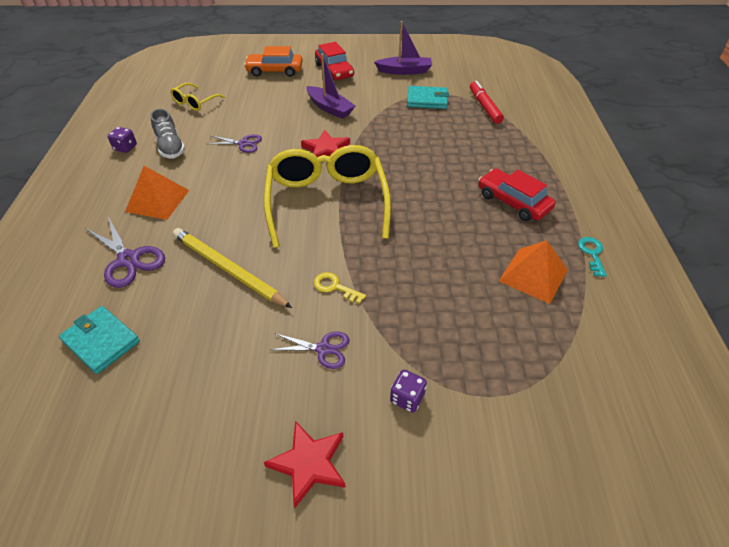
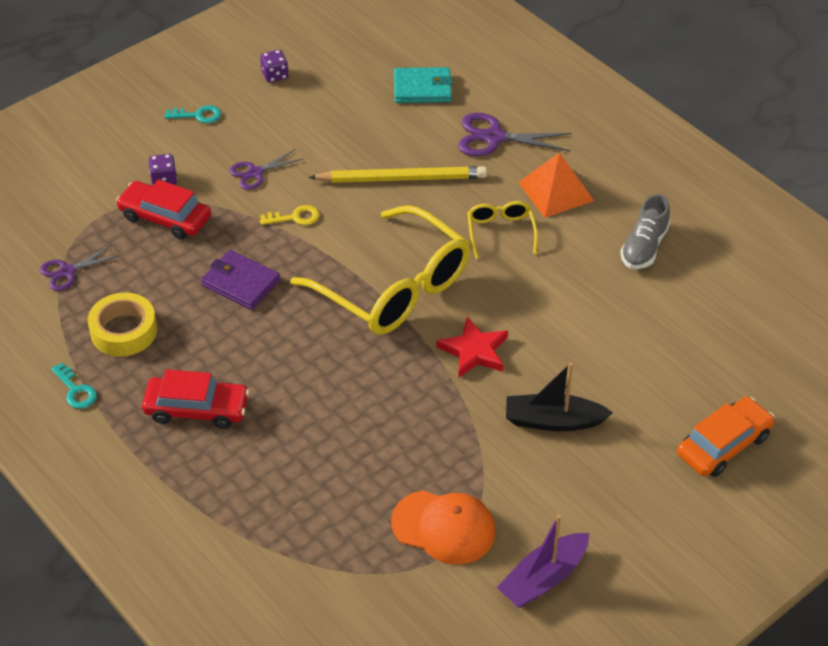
camera: 140 degrees right, 0 degrees up
(125, 148) = (686, 217): purple dice -> purple dice (275, 75)
(170, 147) = (644, 247): grey shoe -> grey shoe turned 90 degrees counterclockwise
(195, 102) = (726, 320): yellow glasses -> yellow glasses (500, 232)
(243, 144) = (576, 300): purple scissors -> purple scissors (67, 272)
(309, 463) = (198, 115): red star -> turquoise key
(330, 108) = (553, 421): purple boat -> black boat
(334, 70) = (645, 505): red car -> red car (165, 217)
(420, 261) = (240, 283): none -> purple wallet
(427, 100) = (444, 527): turquoise wallet -> orange cap
(484, 107) = (350, 567): red marker -> none
(533, 275) = (124, 331): orange pyramid -> yellow tape

